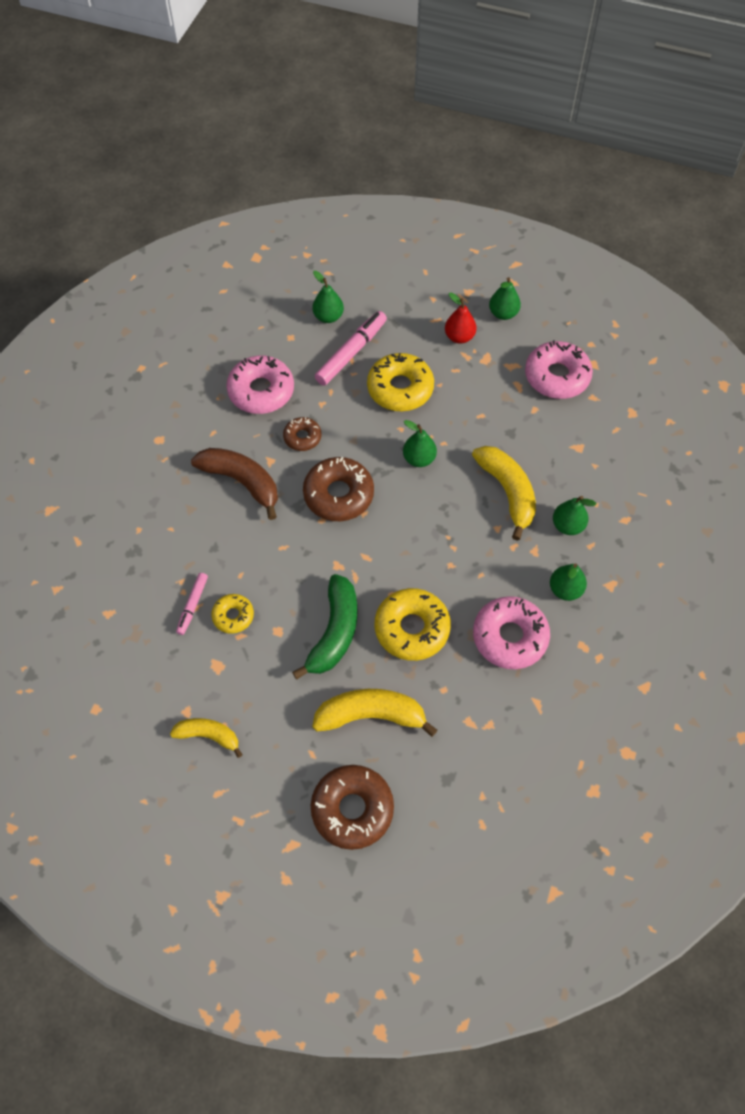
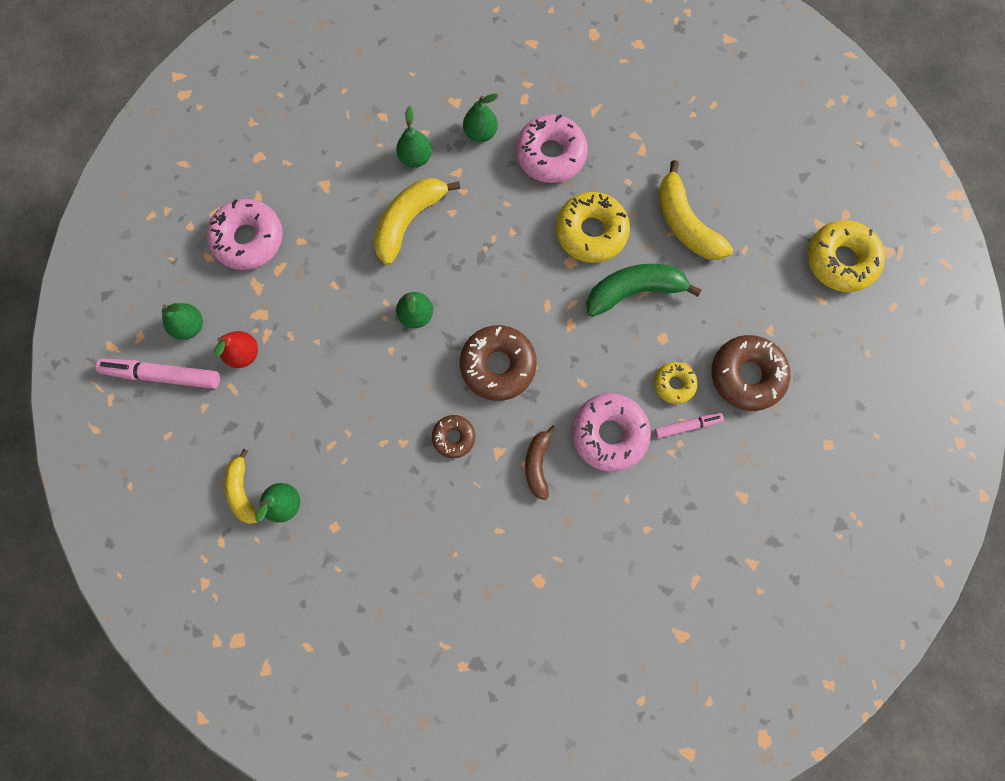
camera: 120 degrees left, 15 degrees up
(208, 735) = (785, 337): yellow banana -> yellow banana (242, 491)
(242, 482) = (537, 464): brown banana -> brown banana, size x0.62
(261, 391) = (421, 514): pink donut -> pink donut (609, 434)
(351, 353) = (322, 450): pink marker -> pink marker (163, 375)
(352, 809) = (765, 197): brown donut -> brown donut (746, 375)
(400, 388) = (342, 376): yellow donut -> yellow donut (840, 260)

